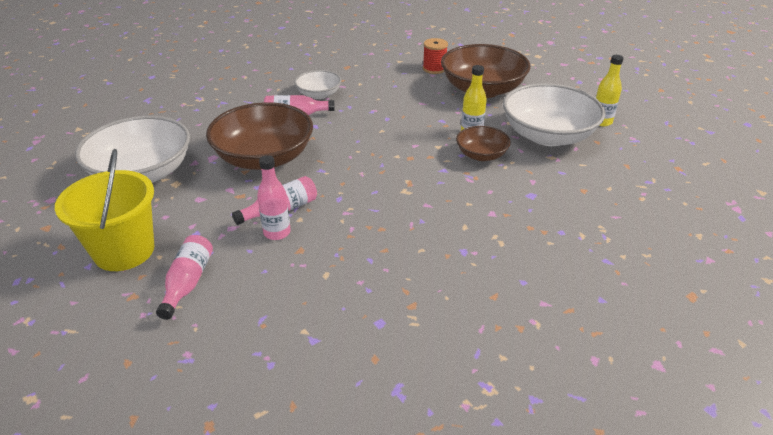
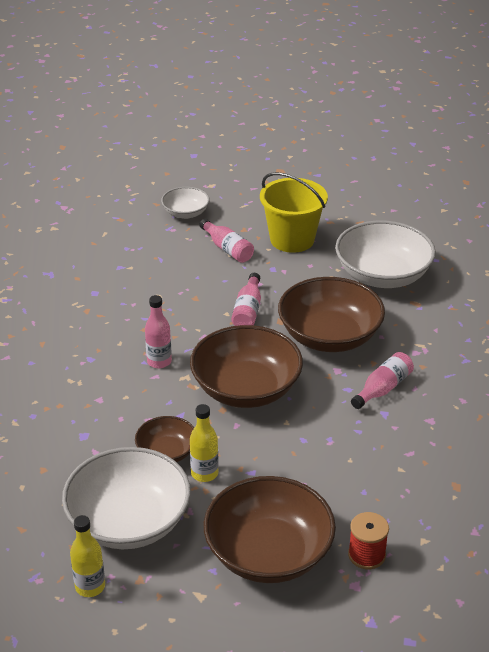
camera: 135 degrees right, 0 degrees up
(277, 232) = (226, 298): pink bottle -> pink bottle (159, 361)
(319, 94) = (409, 426): white bowl -> white bowl (185, 213)
(375, 160) = (246, 389): none -> brown bowl

